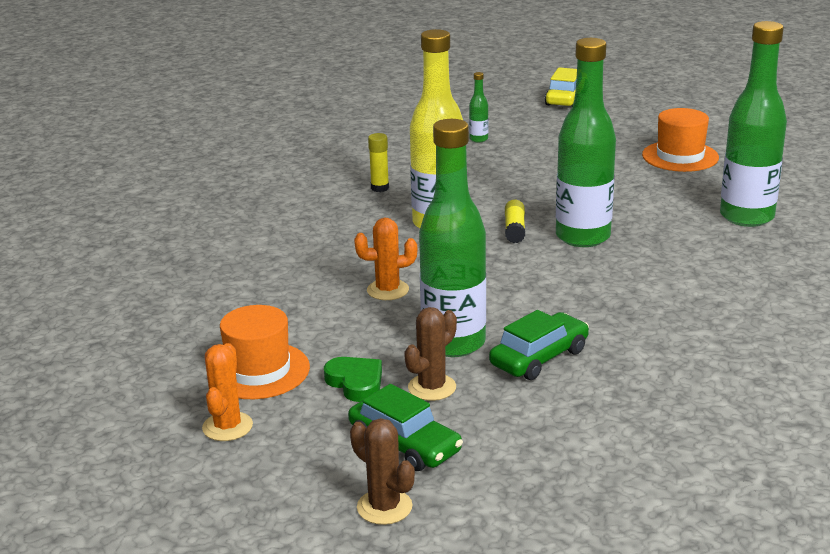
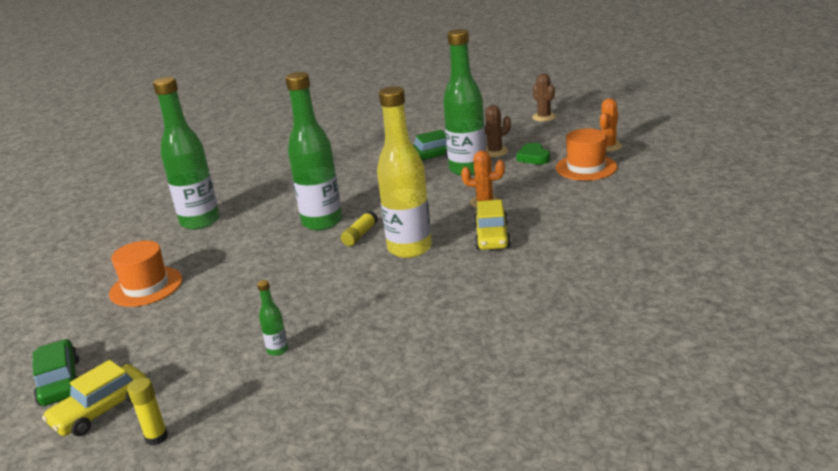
camera: 155 degrees left, 0 degrees up
(351, 249) = (492, 236): none -> yellow car
(380, 188) = (429, 296): yellow glue stick -> yellow glue stick (156, 437)
(404, 444) = (523, 133): green car -> green car (60, 382)

